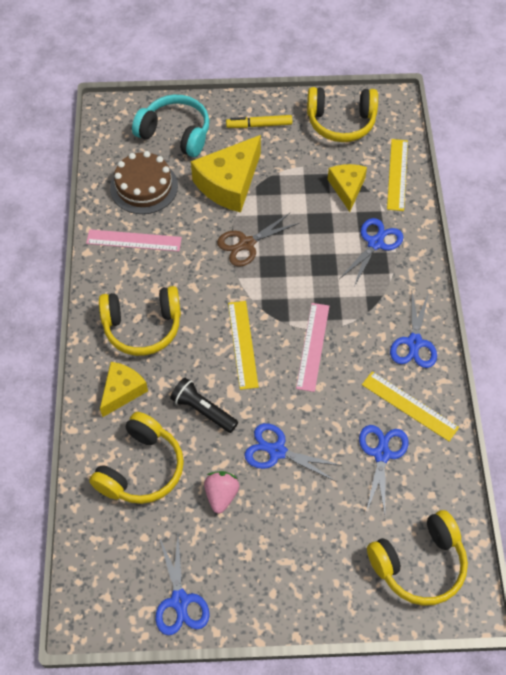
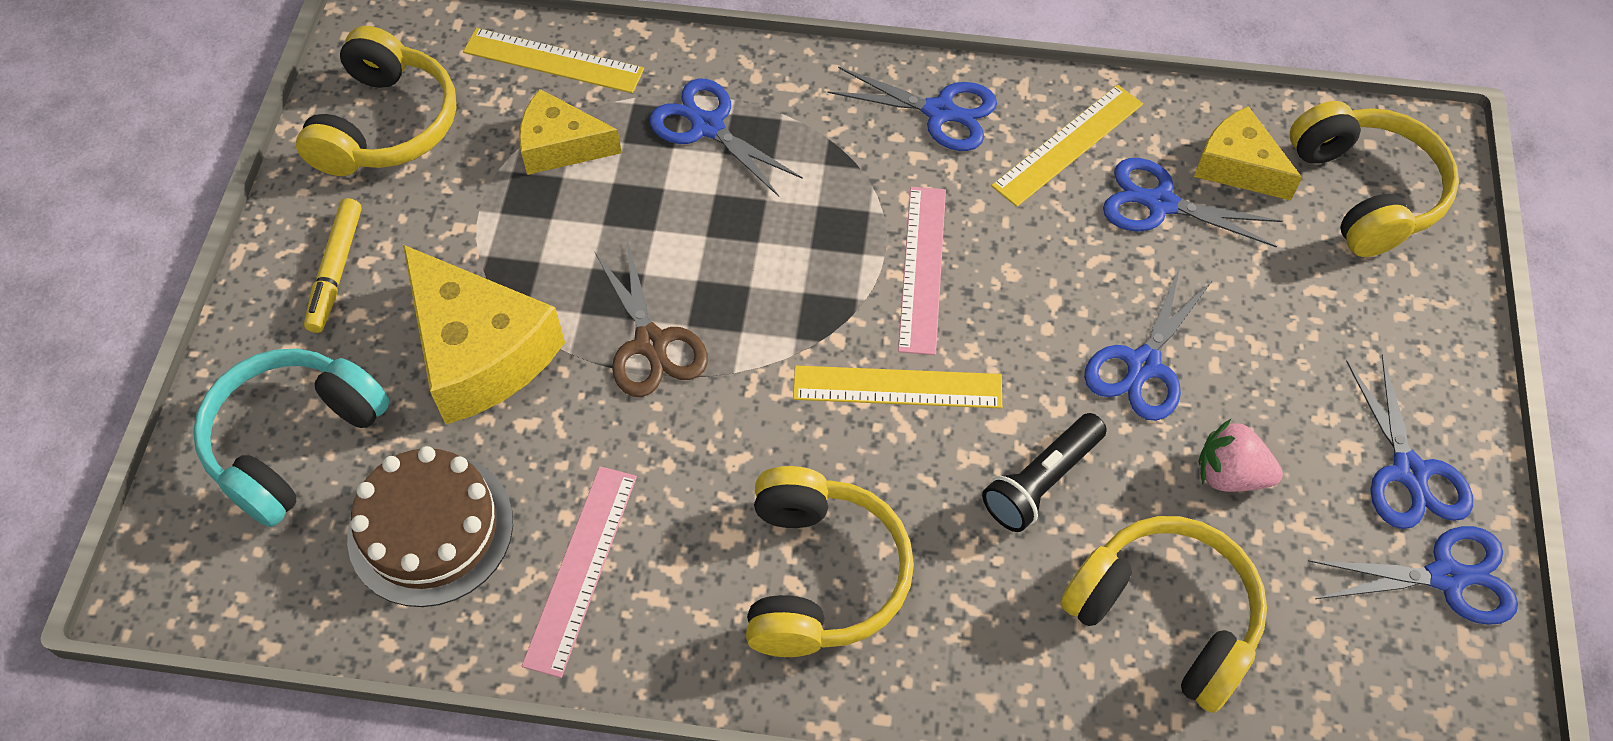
camera: 80 degrees left, 0 degrees up
(122, 391) = (977, 635): yellow cheese -> yellow cheese (1238, 166)
(238, 584) = (1409, 472): none -> blue scissors
(312, 346) = (922, 268): pink ruler -> pink ruler turned 75 degrees clockwise

